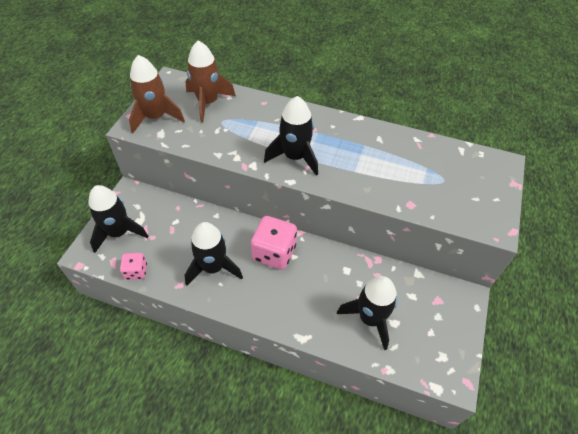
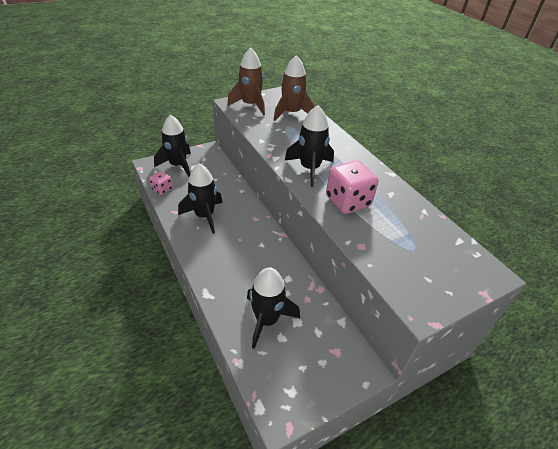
camera: 40 degrees right, 10 degrees down
(274, 252) = (251, 234): pink dice -> pink dice (348, 201)

